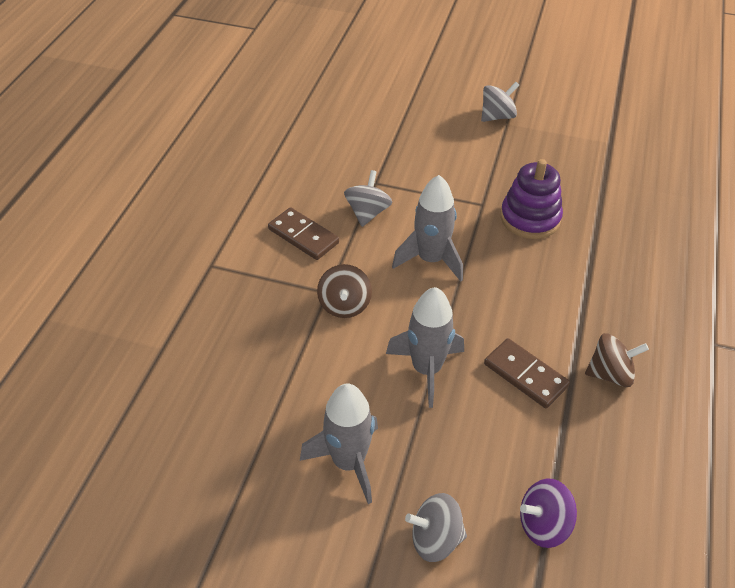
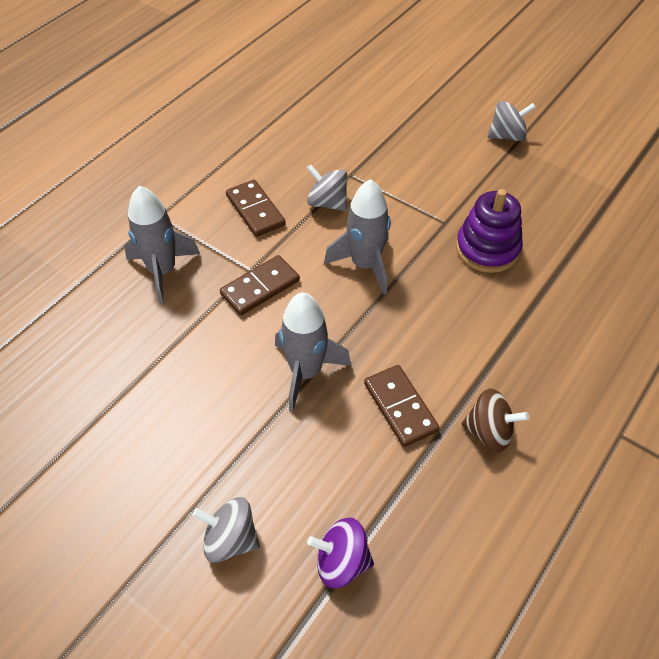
camera: 20 degrees right, 5 degrees up
(344, 305) = (260, 287): brown spinning top -> brown domino
(348, 462) = (188, 439): grey rocket -> grey rocket (163, 271)
(367, 212) = (327, 203): grey spinning top -> grey spinning top turned 90 degrees counterclockwise

